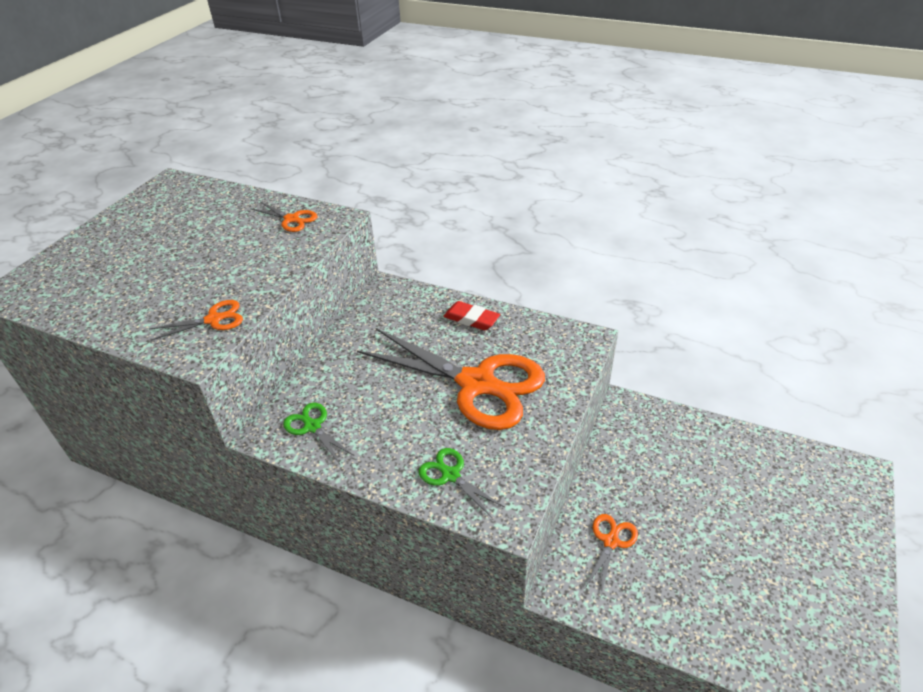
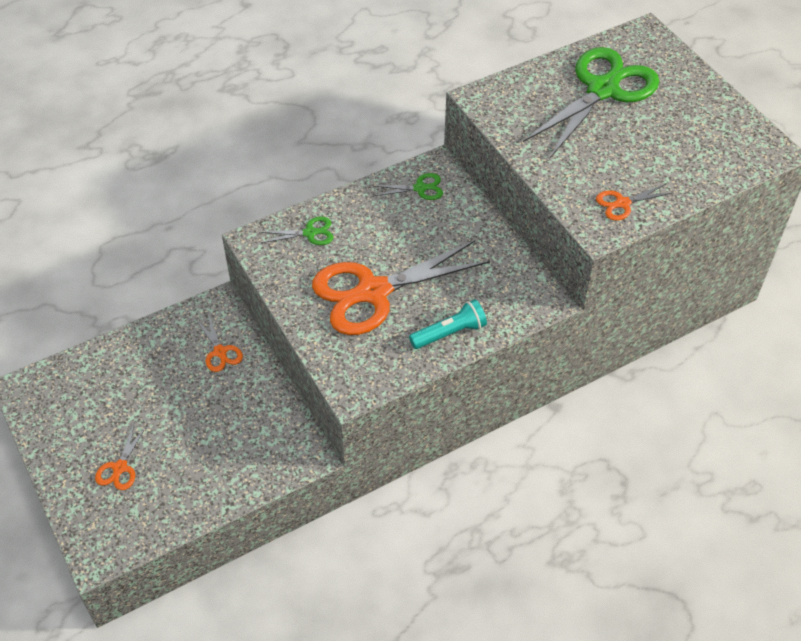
camera: 125 degrees right, 10 degrees up
(131, 282) = (602, 90): none -> green scissors
(213, 319) = (510, 116): orange scissors -> orange scissors (120, 467)
(471, 319) = (450, 333): red eraser -> turquoise flashlight

